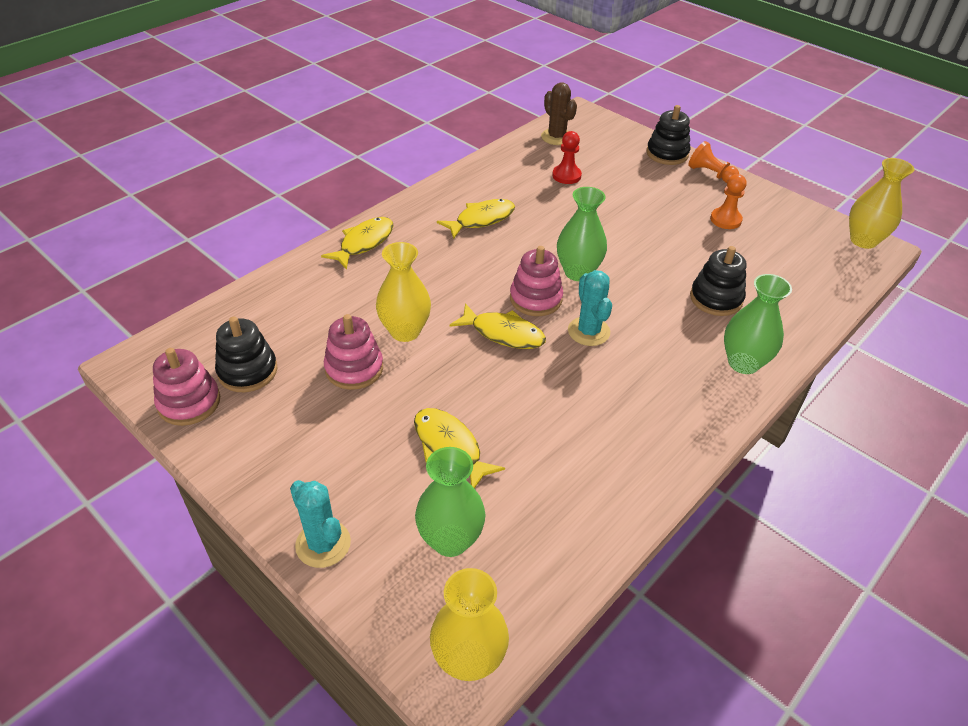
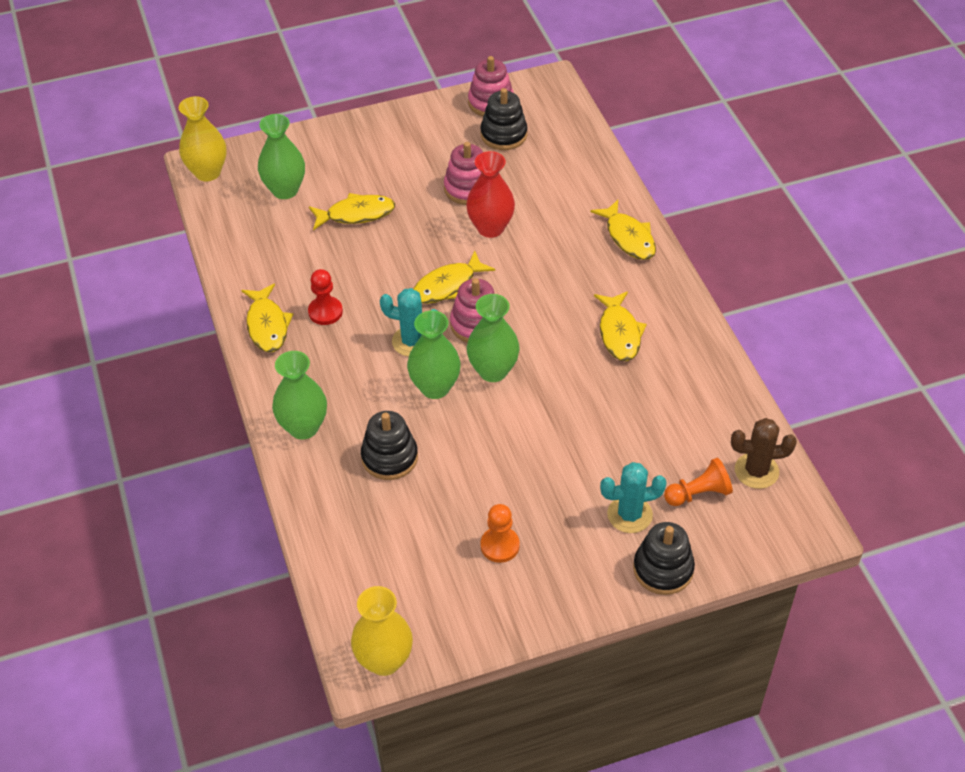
camera: 120 degrees right, 5 degrees up
(323, 544) = (327, 137): turquoise cactus -> turquoise cactus (629, 514)
(405, 331) = (490, 228): yellow vase -> red vase
(566, 176) = (664, 440): red pawn -> red pawn (325, 312)
(625, 299) = (435, 387): none -> green vase
(661, 448) = (267, 325): none -> yellow fish
(710, 174) = (595, 589): orange pawn -> orange pawn (698, 493)

